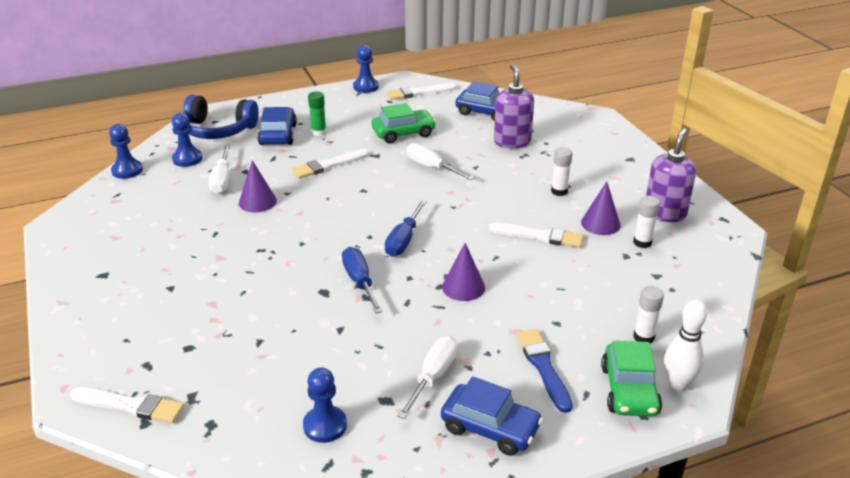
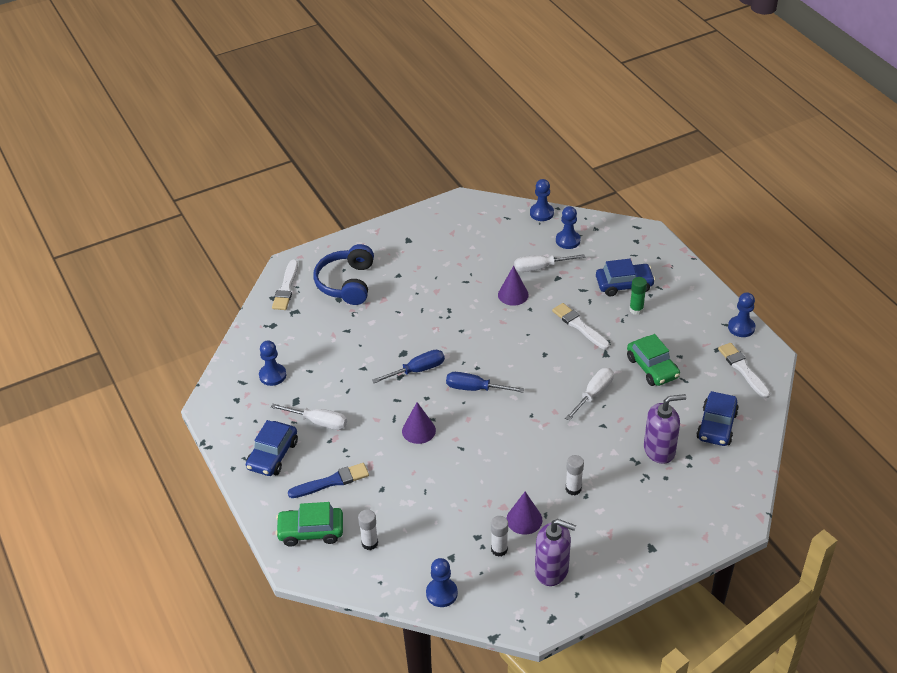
camera: 85 degrees right, 10 degrees up
(218, 130) = (621, 246): blue headphones -> blue headphones (347, 283)
(539, 236) = (496, 476): white brush -> none
(678, 385) = (318, 561): white bowling pin -> none
(708, 285) = (441, 593): none -> blue pawn

